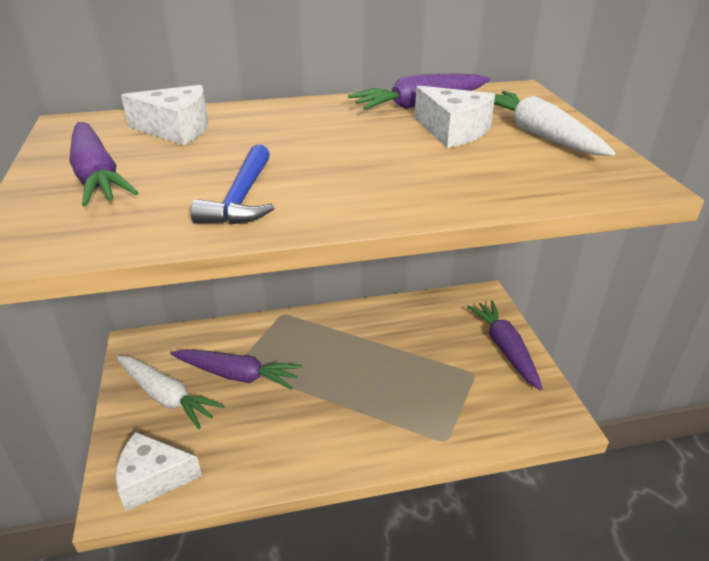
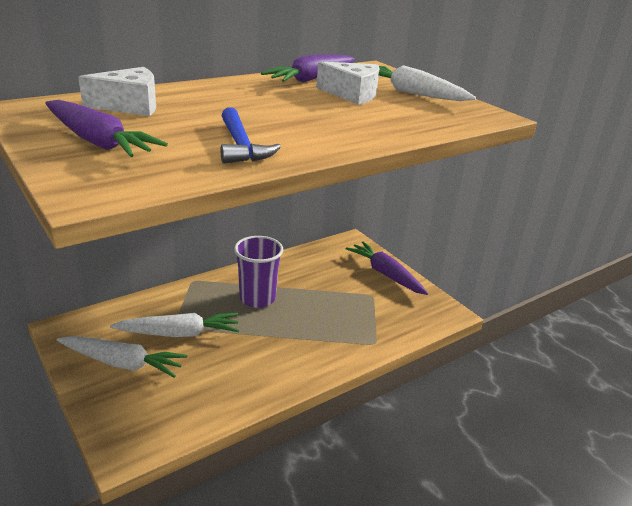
camera: 25 degrees left, 5 degrees down
(153, 479) = (149, 426): white cheese -> none
(237, 375) = (179, 333): purple carrot -> white carrot
(338, 350) = (257, 298): none -> purple cup

